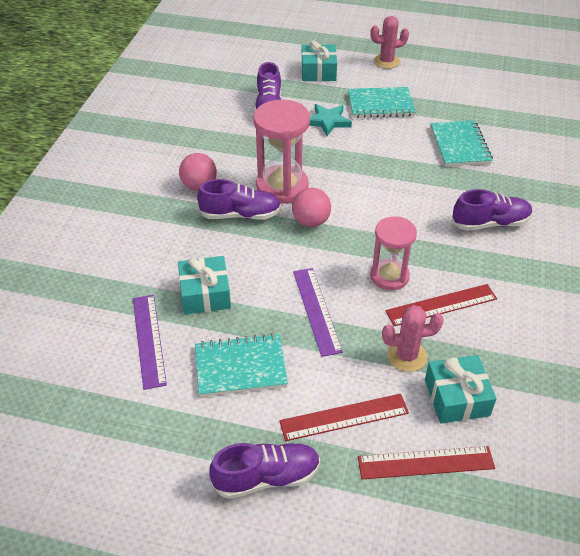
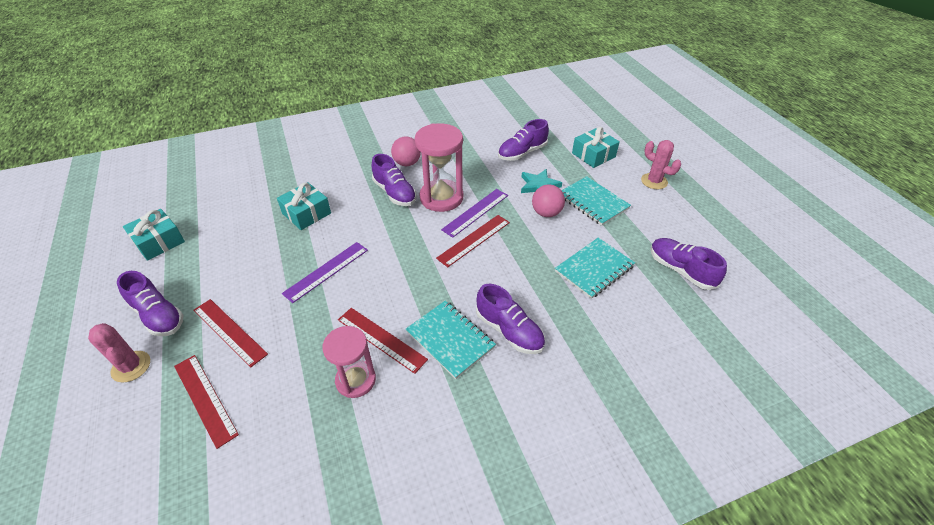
camera: 55 degrees right, 0 degrees up
(149, 340) = (251, 210): purple ruler -> purple ruler (475, 212)
(240, 367) = (249, 259): turquoise notebook -> turquoise notebook (450, 340)
(311, 221) = (417, 227): pink ball -> pink ball (546, 213)
(363, 193) = (474, 240): none -> red ruler
(389, 276) = (391, 294): pink hourglass -> pink hourglass (356, 380)
(407, 356) = (310, 341): pink cactus -> pink cactus (131, 366)
(457, 397) = (282, 391): turquoise gift -> turquoise gift (159, 242)
(497, 106) = (681, 270): none -> purple shoe

